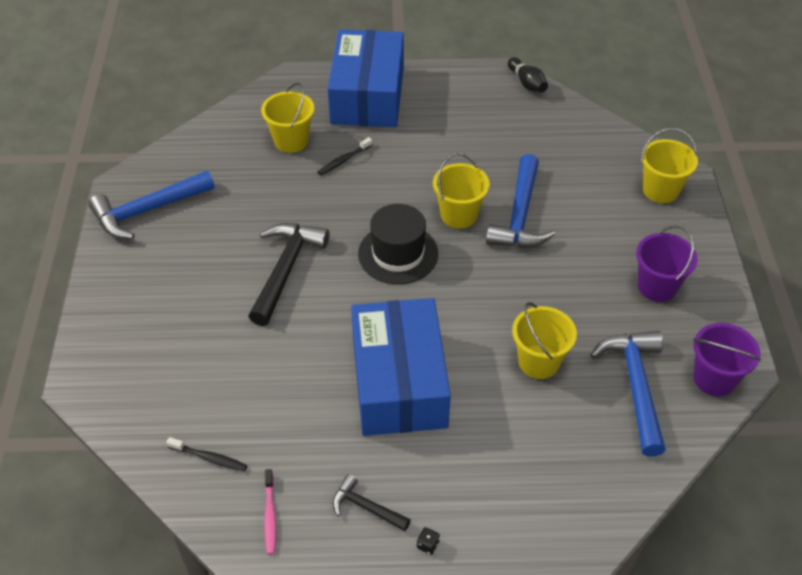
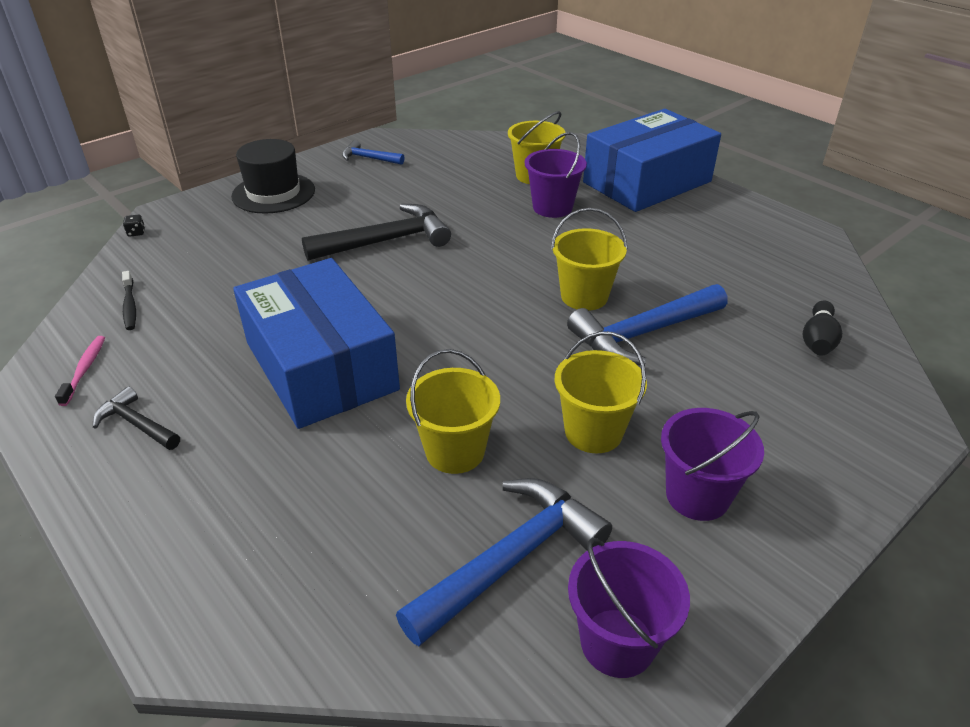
camera: 50 degrees right, 10 degrees down
(147, 211) = (369, 158): blue hammer -> blue hammer, size x0.54
(270, 516) = (84, 370): pink toothbrush -> pink toothbrush turned 135 degrees clockwise
(343, 160) = (552, 207): black toothbrush -> purple bucket
(366, 507) = (136, 424): black hammer -> black hammer turned 45 degrees counterclockwise
(398, 254) = (483, 287): black hat -> black hat (273, 193)
(399, 382) = (320, 366): blue box -> blue box turned 75 degrees counterclockwise
(428, 545) = (113, 494): black dice -> black dice (136, 233)
(527, 83) = (825, 250): black bowling pin -> black bowling pin (818, 340)
(660, 190) = (852, 419): yellow bucket -> yellow bucket (593, 432)

